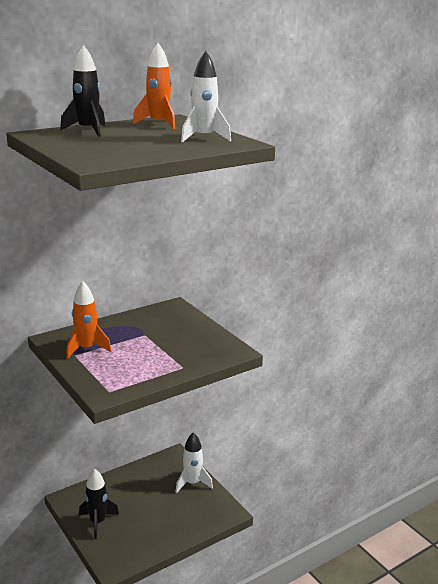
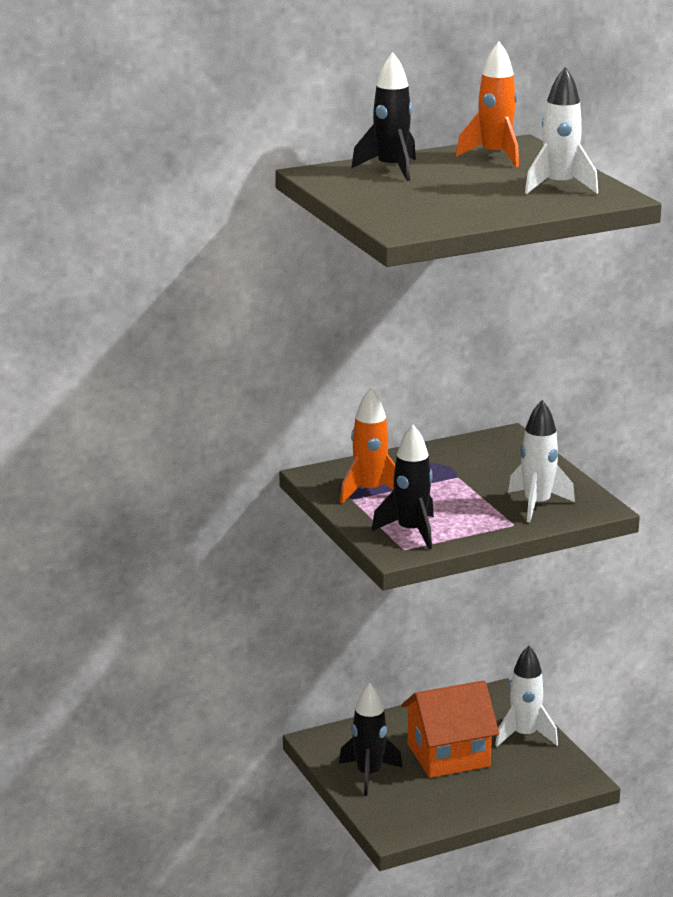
camera: 10 degrees right, 0 degrees up
(114, 377) = (411, 531): none -> black rocket
(147, 502) = (448, 755): none -> orange house
(196, 352) = (537, 505): none -> white rocket

